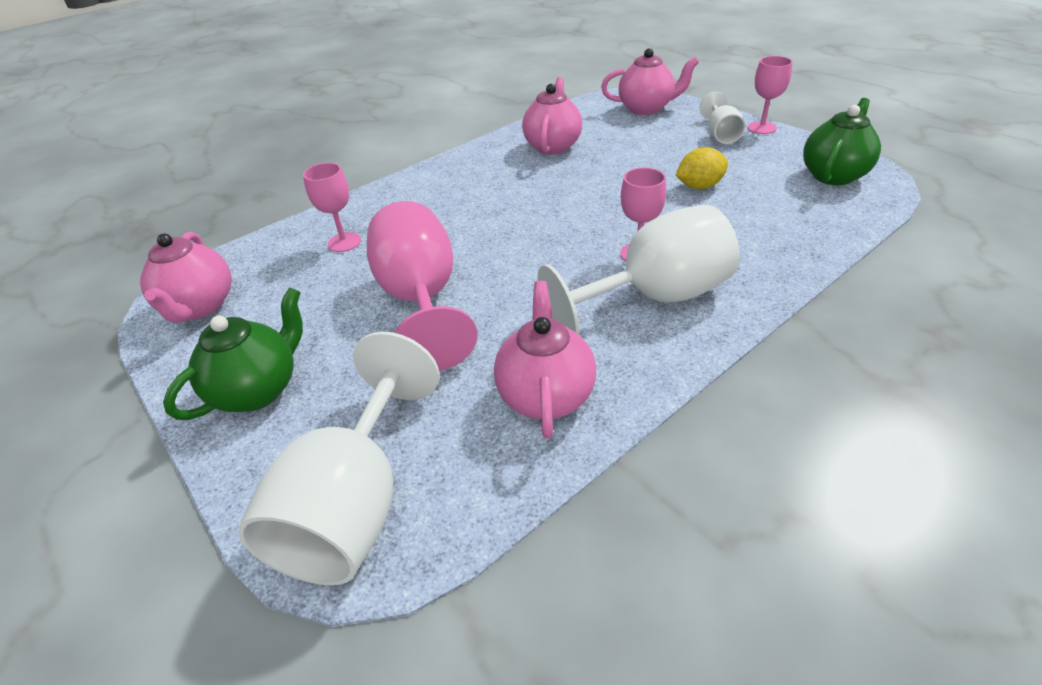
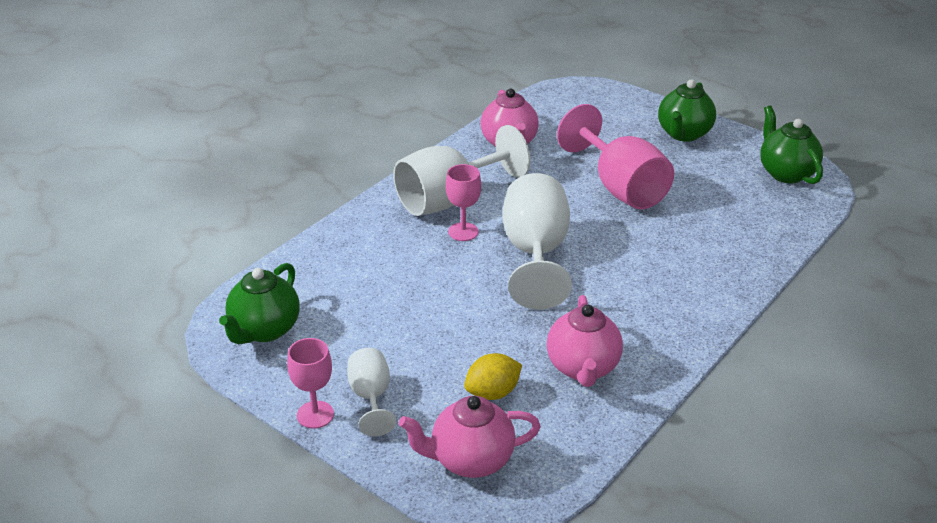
camera: 165 degrees right, 5 degrees down
(200, 306) = (785, 173): pink teapot -> green teapot
(344, 242) = (725, 228): pink goblet -> none
(355, 504) = (586, 100): white goblet -> white goblet (535, 254)
(699, 186) = (406, 308): yellow lemon -> yellow lemon (492, 393)

